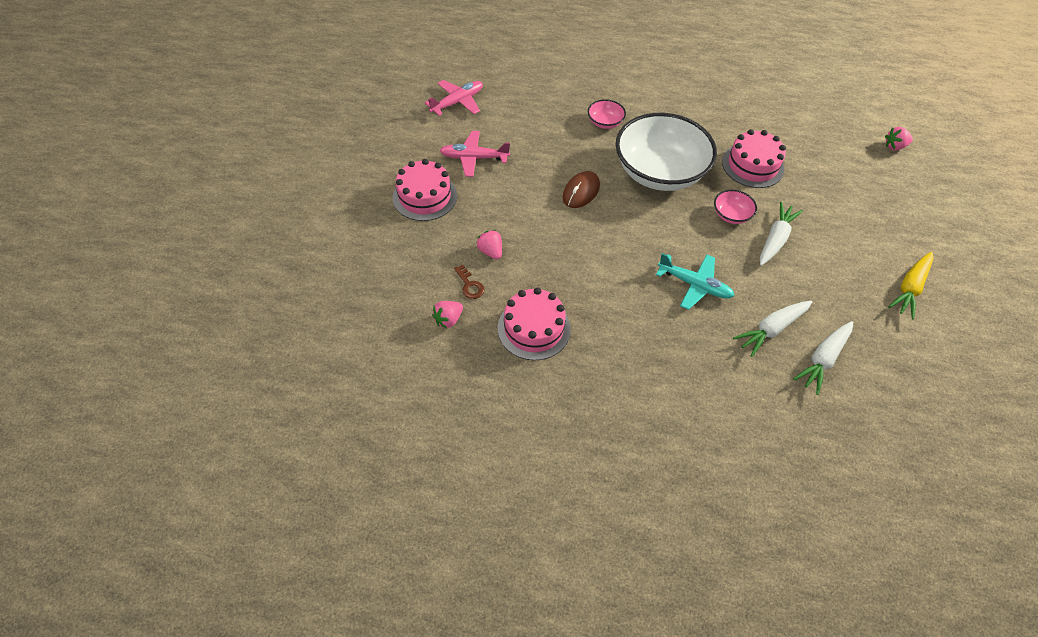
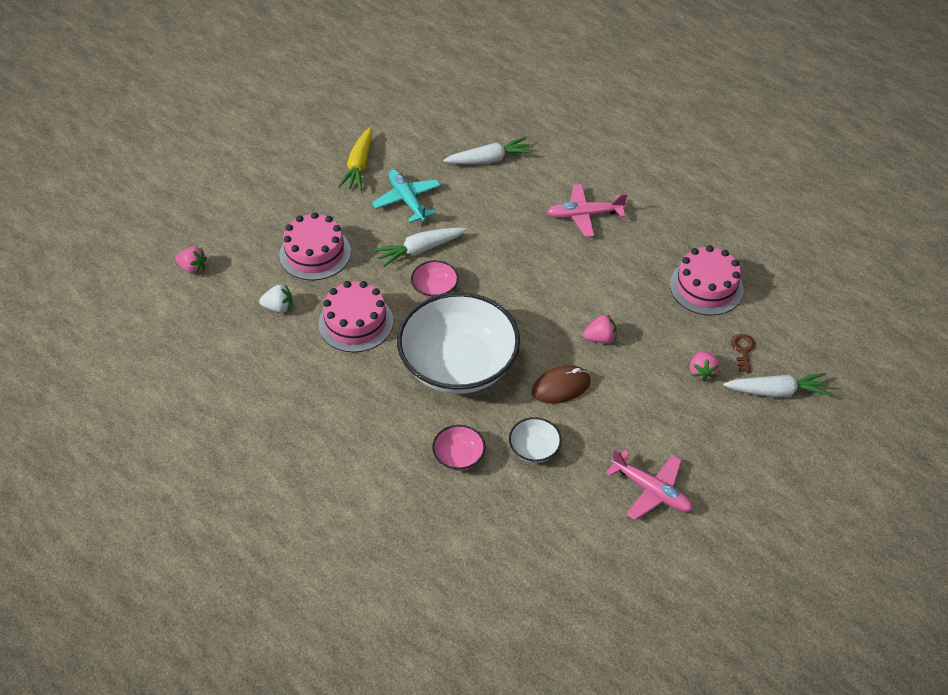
camera: 145 degrees left, 5 degrees down
(425, 196) = (738, 469): pink cake -> pink cake (315, 253)
(448, 319) = (781, 330): pink strawberry -> pink strawberry (600, 338)
(458, 102) = (619, 591): pink plane -> pink plane (584, 215)
(564, 147) = (534, 449): none -> white bowl
(694, 285) = (534, 251): turquoise plane -> turquoise plane (407, 200)
(771, 329) = (505, 194): white carrot -> white carrot (776, 391)
(810, 150) = (278, 307): none -> white strawberry
(909, 288) = (359, 165): yellow carrot -> yellow carrot turned 120 degrees clockwise

